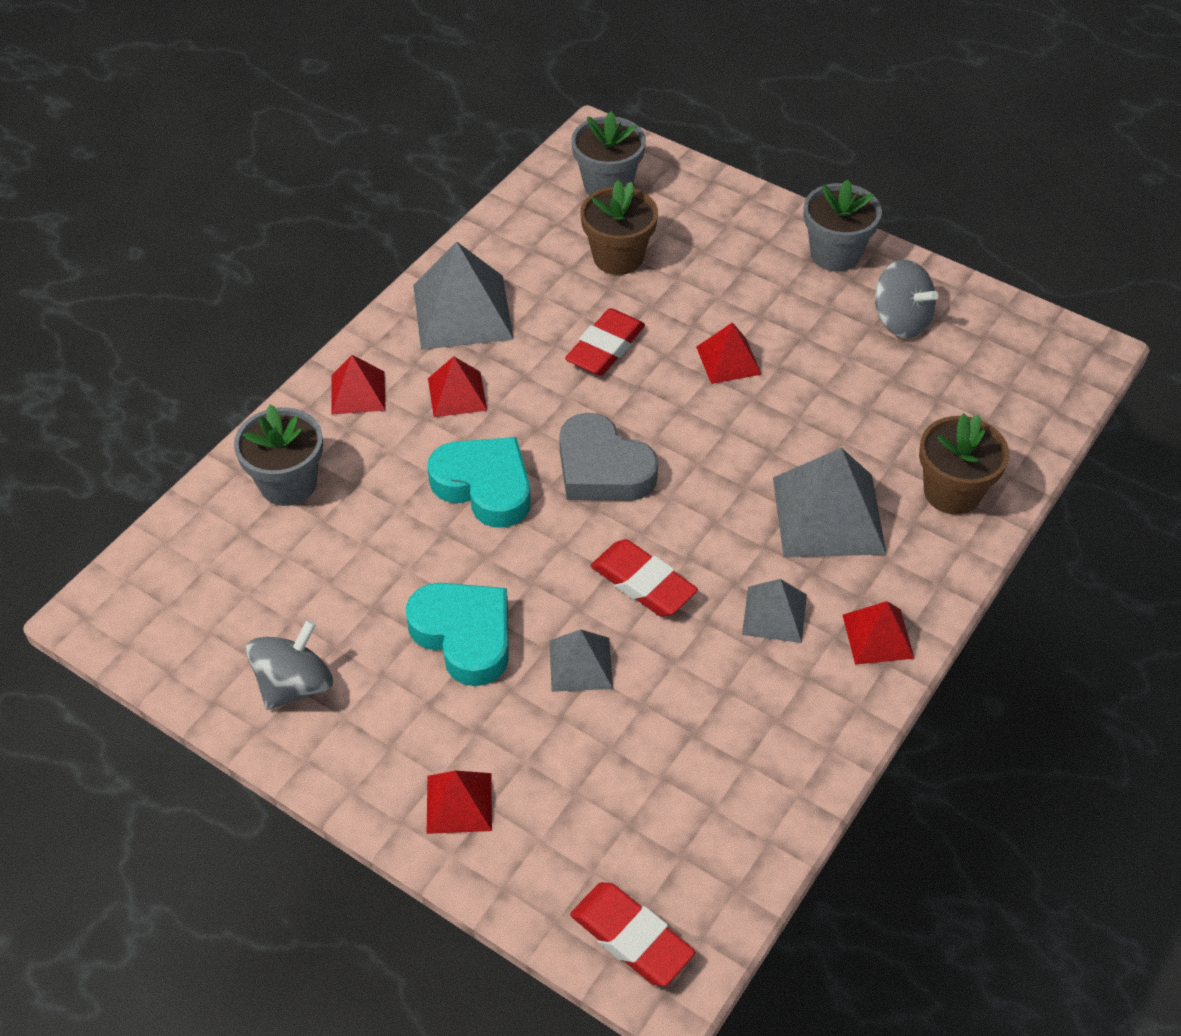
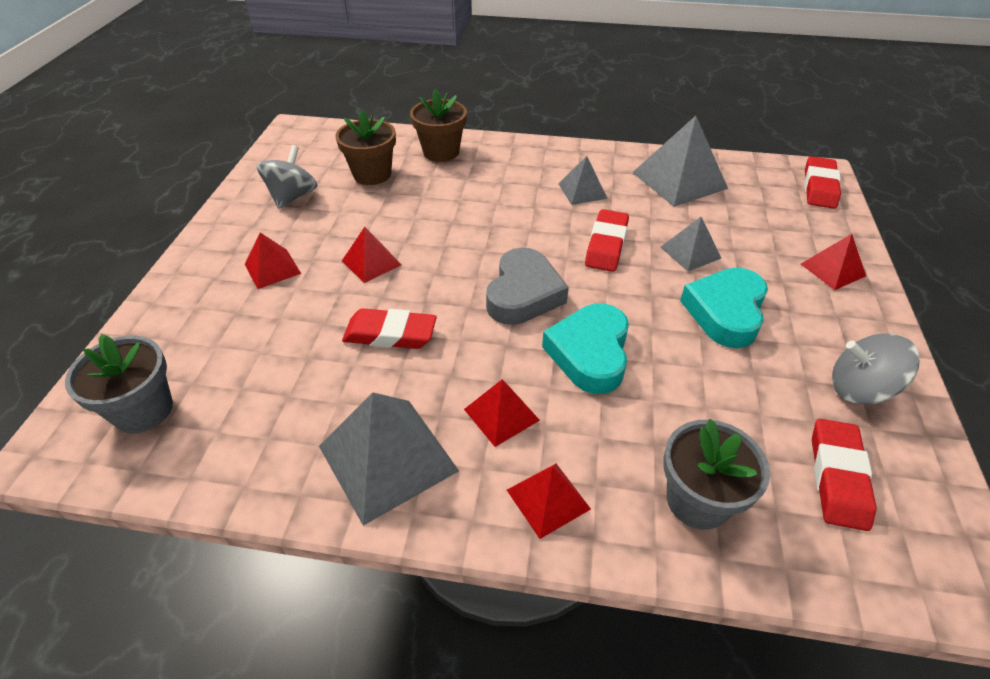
camera: 115 degrees left, 5 degrees down
(234, 593) = (837, 477): none -> red eraser
(618, 257) = (262, 364): brown flower pot -> brown flower pot (372, 174)
(828, 515) = (491, 188): grey pyramid -> grey pyramid (679, 180)
(835, 254) = (223, 239): grey flower pot -> none
(877, 636) = (565, 156): red pyramid -> red pyramid (272, 268)

